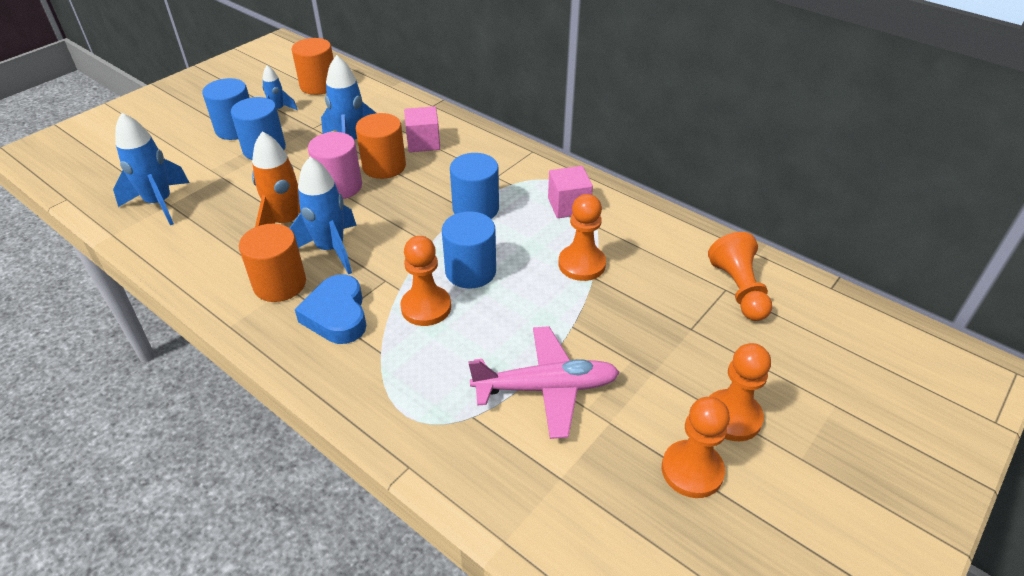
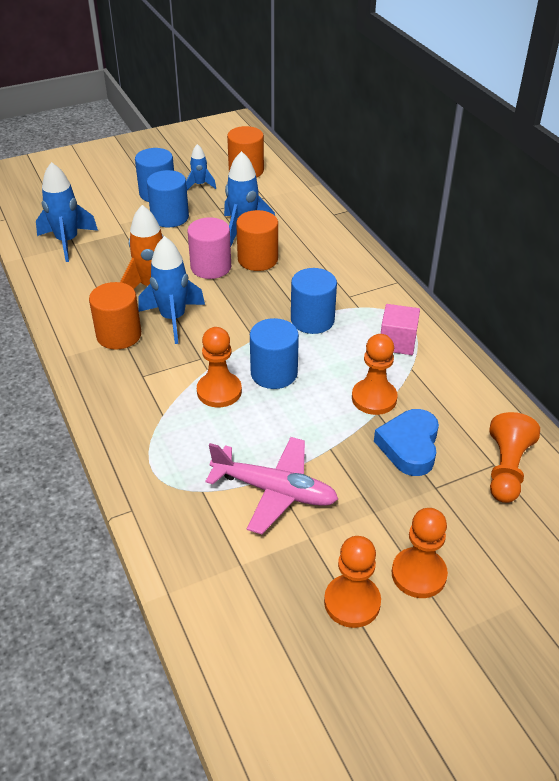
camera: 25 degrees right, 0 degrees up
(337, 315) = (147, 374): blue heart -> blue heart (409, 446)
(423, 142) = (304, 247): pink cube -> none

